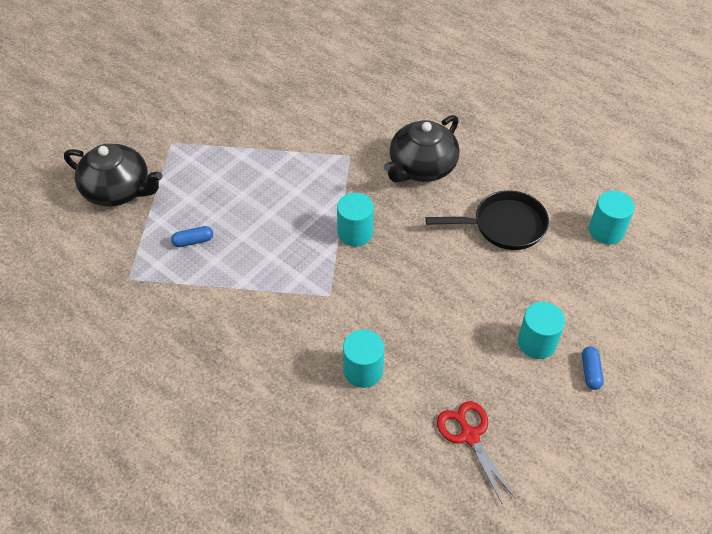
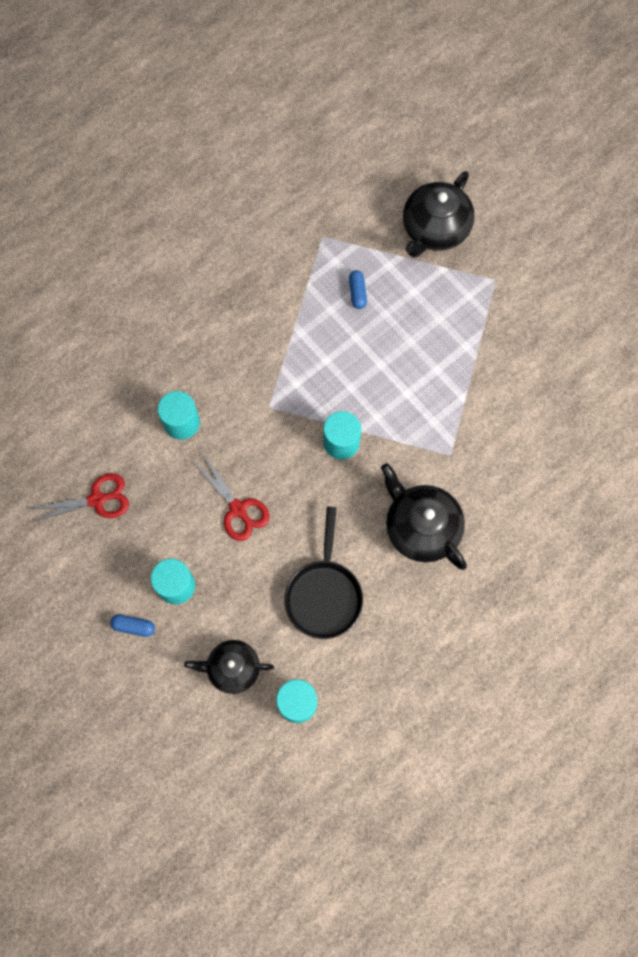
camera: 100 degrees right, 20 degrees up
(443, 304) = (238, 509): none -> red scissors
(596, 283) = (232, 668): none -> black teapot

